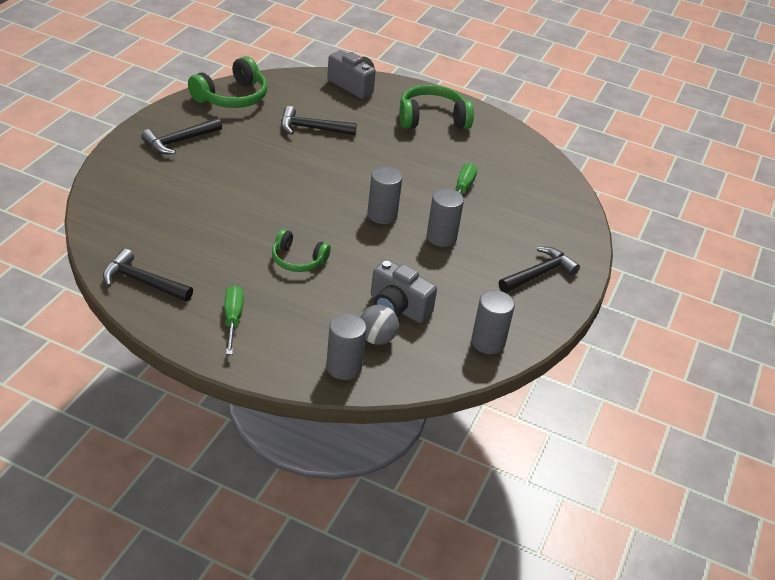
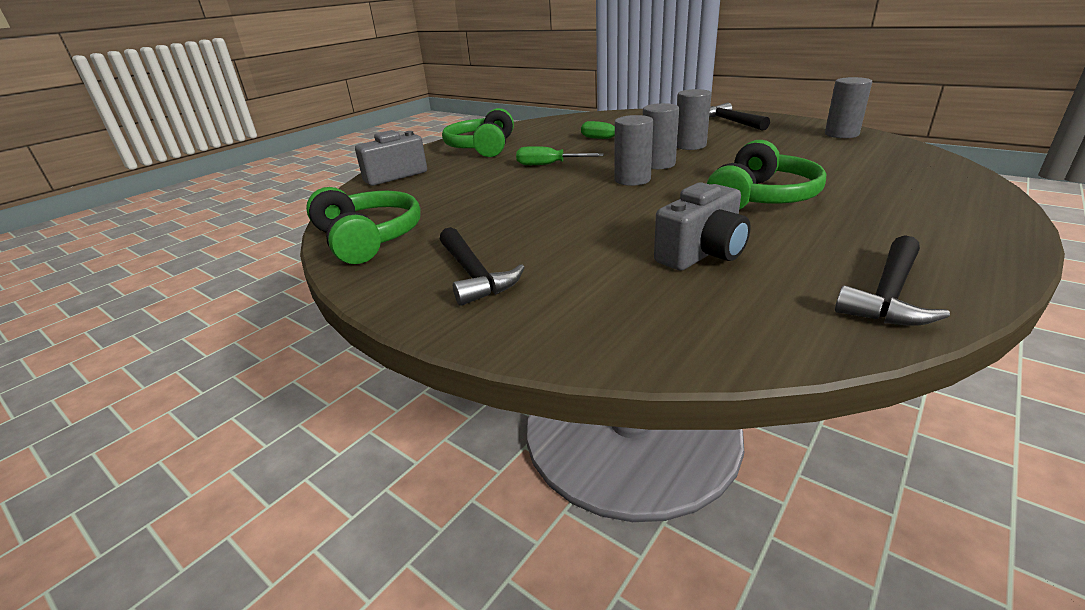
camera: 70 degrees left, 10 degrees down
(233, 319) = (916, 229): green screwdriver -> green screwdriver (548, 165)
(298, 260) = (761, 197): green headphones -> green headphones, size x1.59
(312, 128) = (477, 193): black hammer -> none
(344, 367) = (942, 177): grey cylinder -> grey cylinder (632, 180)
(376, 338) = (877, 166): grey ball -> none
(398, 307) = (817, 159): grey camera -> grey camera (702, 254)

